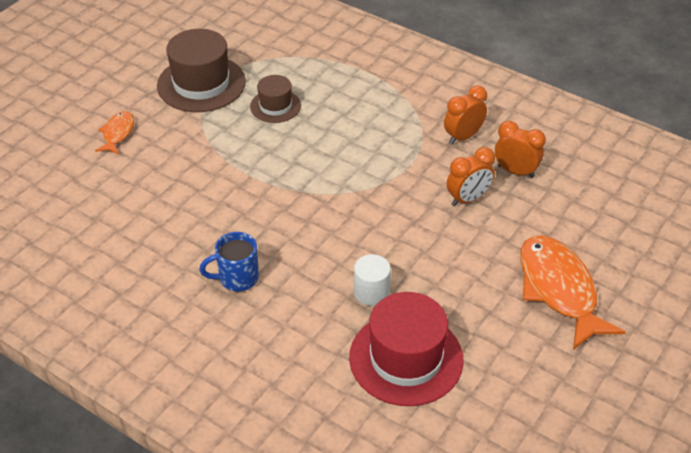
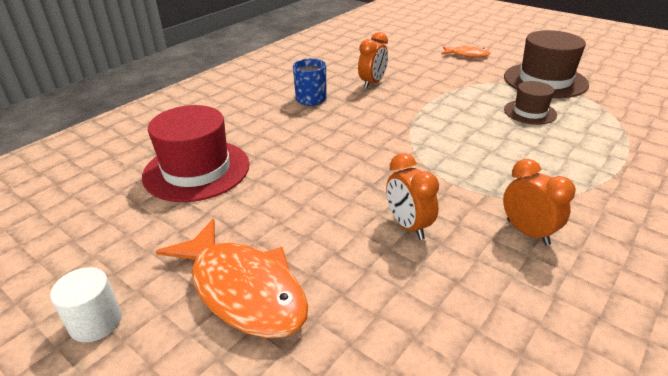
camera: 95 degrees right, 10 degrees down
(371, 292) = (279, 155): white cylinder -> white cylinder (96, 322)
(515, 171) = (468, 276): orange clock -> orange clock (372, 83)
(559, 290) = (243, 290): orange fish -> orange fish turned 60 degrees clockwise

